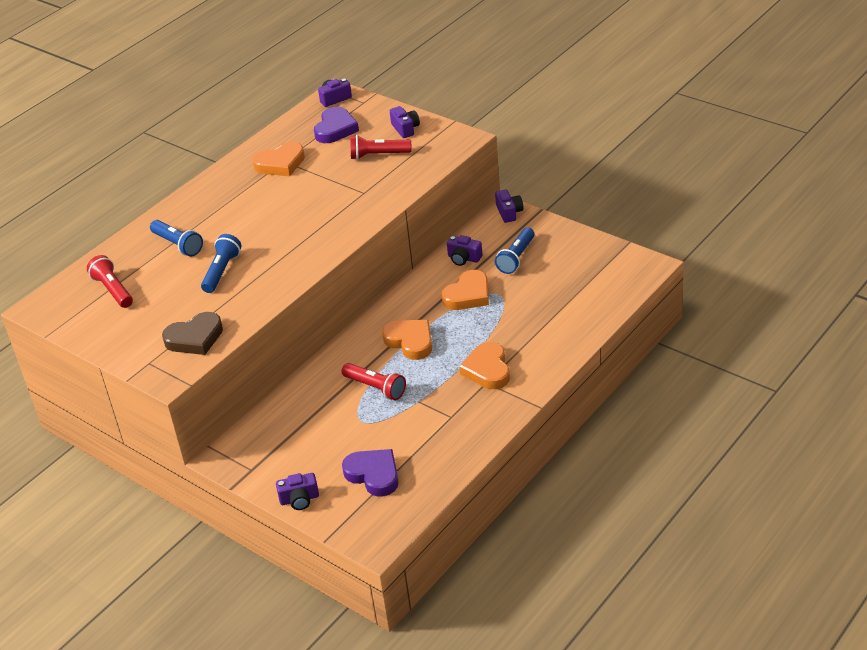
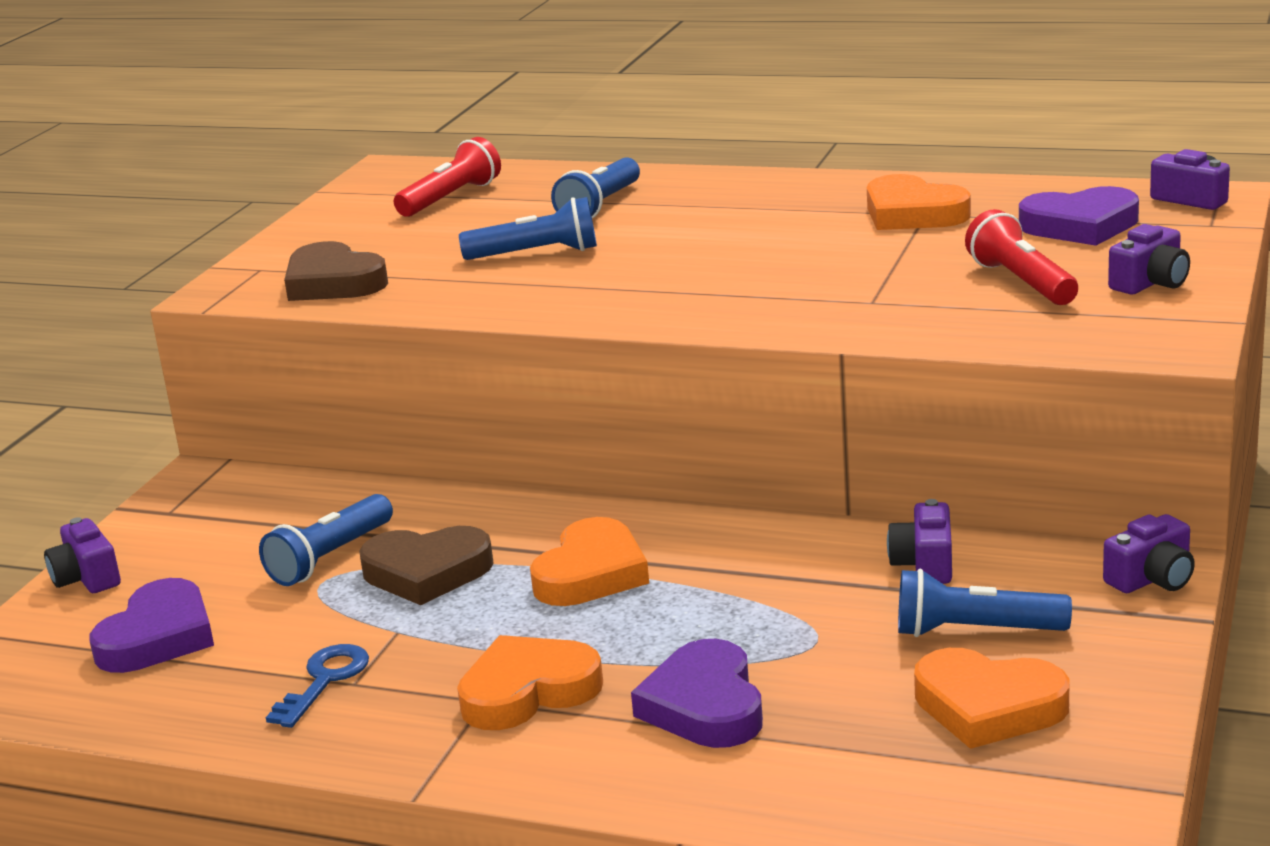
camera: 70 degrees right, 15 degrees down
(340, 416) = (330, 558): none -> blue flashlight
(375, 388) = (427, 572): red flashlight -> brown heart
(444, 425) = (324, 680): none -> blue key
(468, 295) = (790, 602): orange heart -> orange heart (988, 706)
(524, 328) = (705, 705): none -> purple heart

